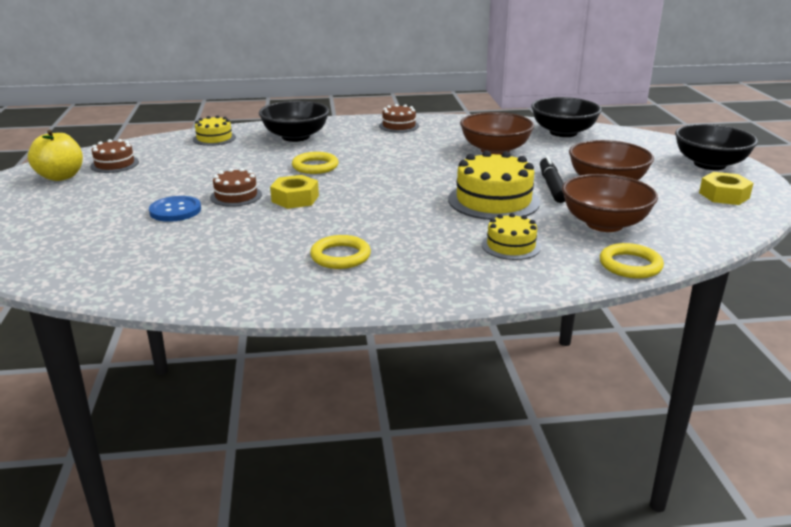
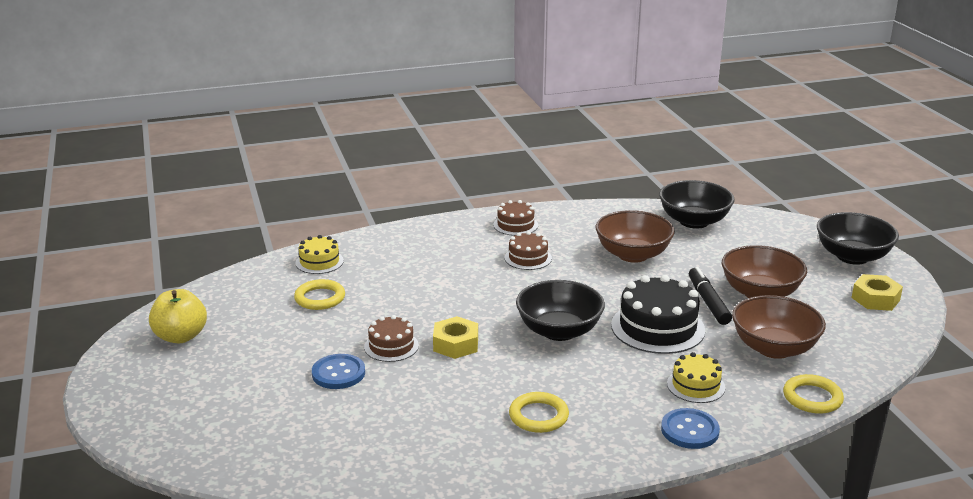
camera: 10 degrees left, 0 degrees up
(114, 164) = (229, 312): brown cake -> brown cake (528, 258)
(295, 137) = (410, 252): black bowl -> black bowl (559, 331)
(315, 166) = (454, 295): yellow ring -> yellow ring (320, 298)
(488, 280) = (689, 430): none -> blue button
(493, 201) = (657, 327): yellow cake -> black cake

